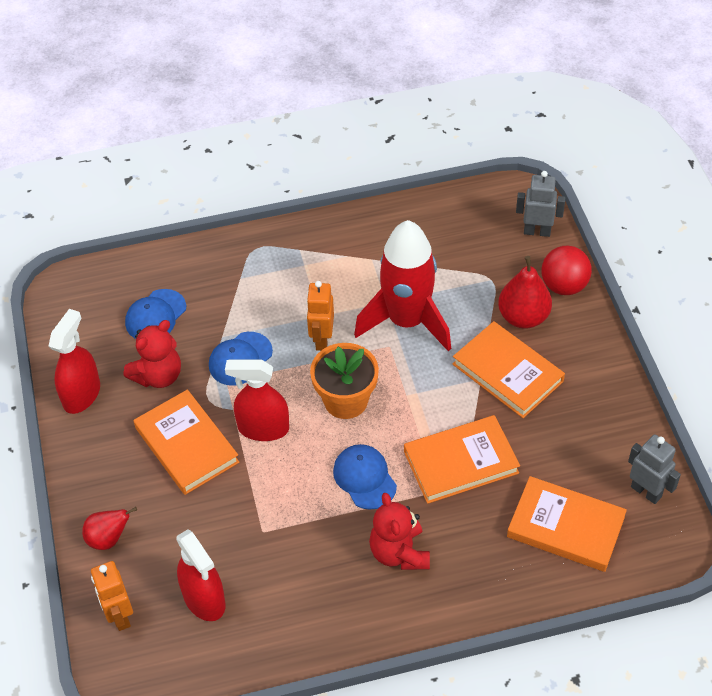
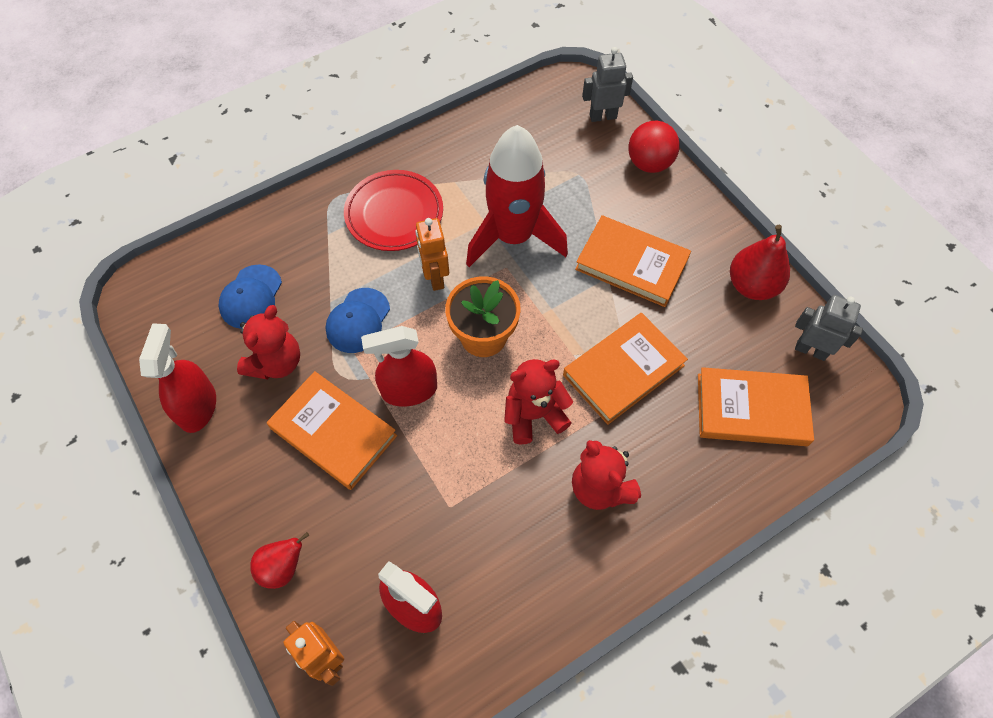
camera: 20 degrees left, 10 degrees up
(306, 275) = (394, 214): none -> red plate
(364, 478) = (534, 415): blue cap -> red teddy bear
(523, 317) = (624, 204): red pear -> red pear (752, 285)

